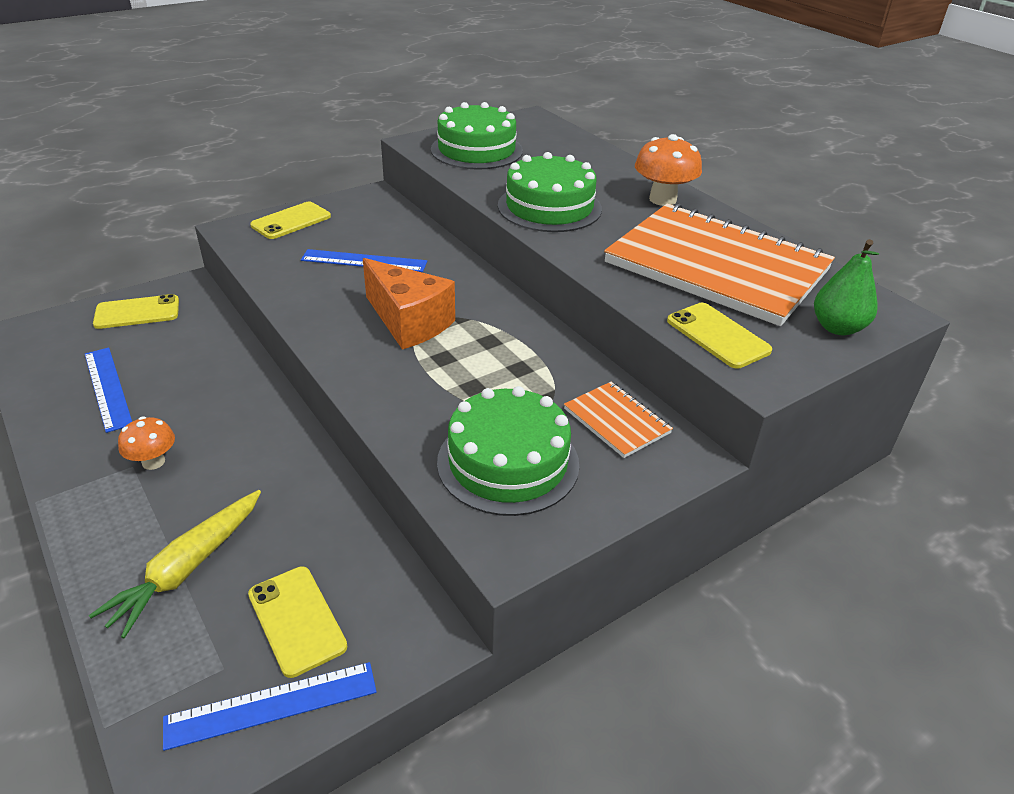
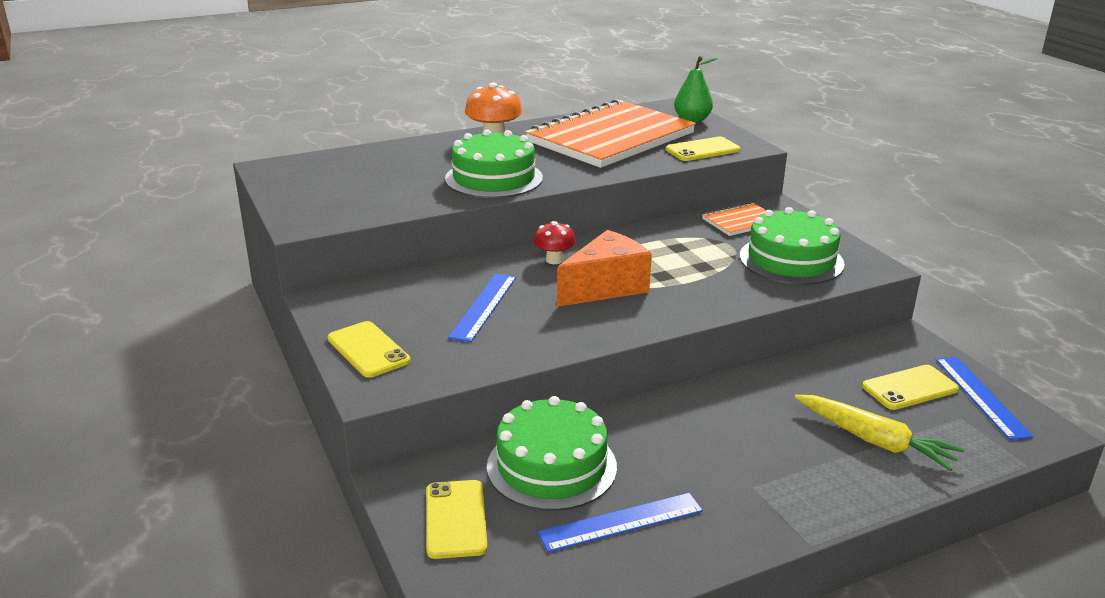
camera: 80 degrees left, 10 degrees down
(153, 462) = (746, 473): orange mushroom -> none
(465, 290) = (554, 260): none -> red mushroom
(476, 150) = (344, 198): green cake -> green cake (551, 466)

